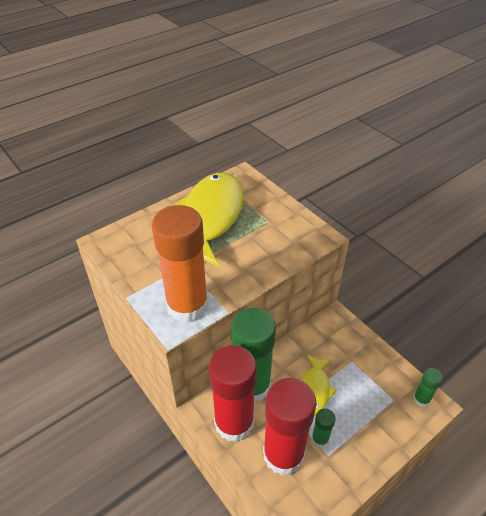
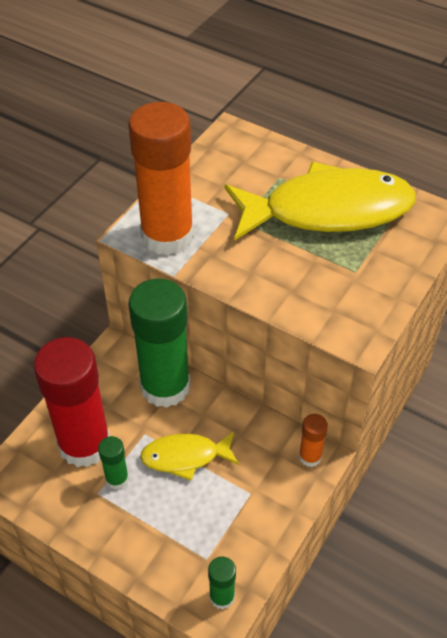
camera: 70 degrees right, 5 degrees up
(234, 422) = (109, 383): red glue stick -> none
(334, 322) = (310, 456): none -> orange glue stick

